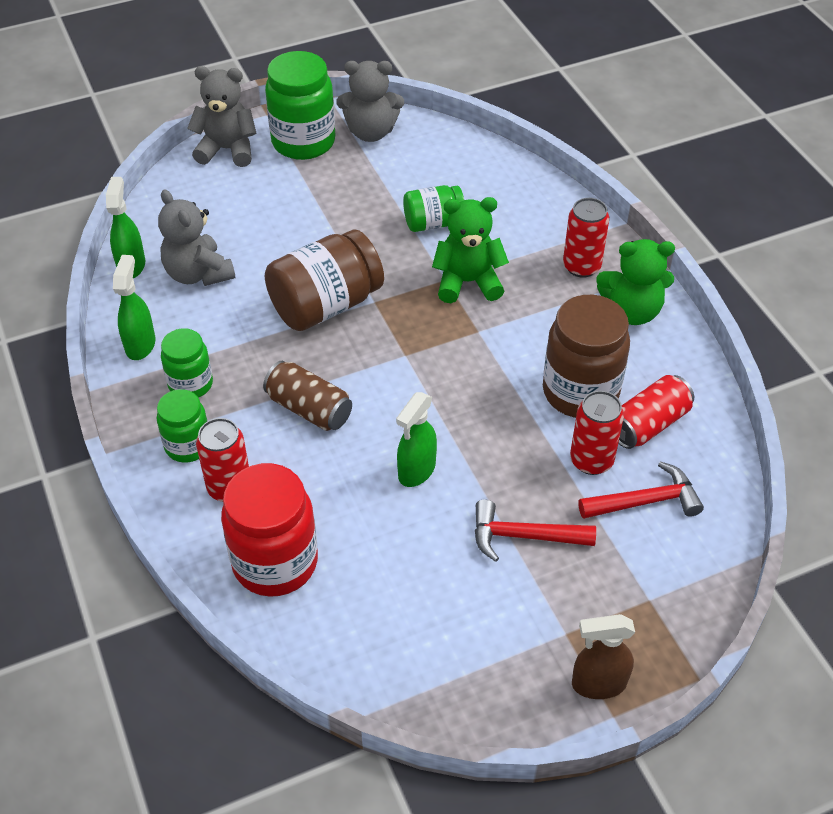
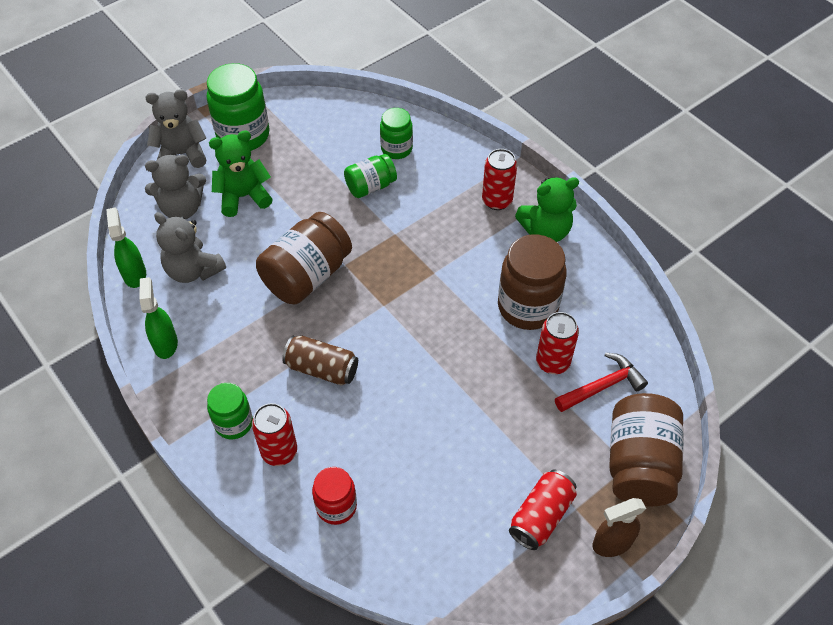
camera: 15 degrees left, 5 degrees up
(190, 384) = (218, 369): green jar -> green jar (396, 149)
(275, 562) = (336, 506): red jar -> red jar, size x0.59
(371, 132) = (296, 116): grey teddy bear -> grey teddy bear (182, 208)
(416, 471) = (422, 402): green spray bottle -> none
(468, 282) = (413, 232): green teddy bear -> green teddy bear (243, 196)
(523, 536) = (520, 437): red hammer -> none
(648, 424) = (586, 322): red can -> red can (541, 516)
(664, 600) = (639, 464): none -> brown jar

